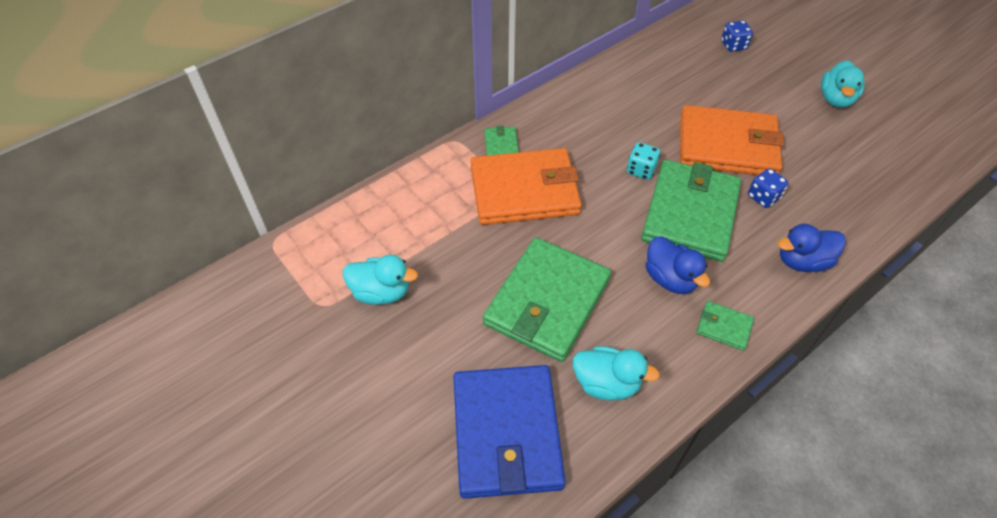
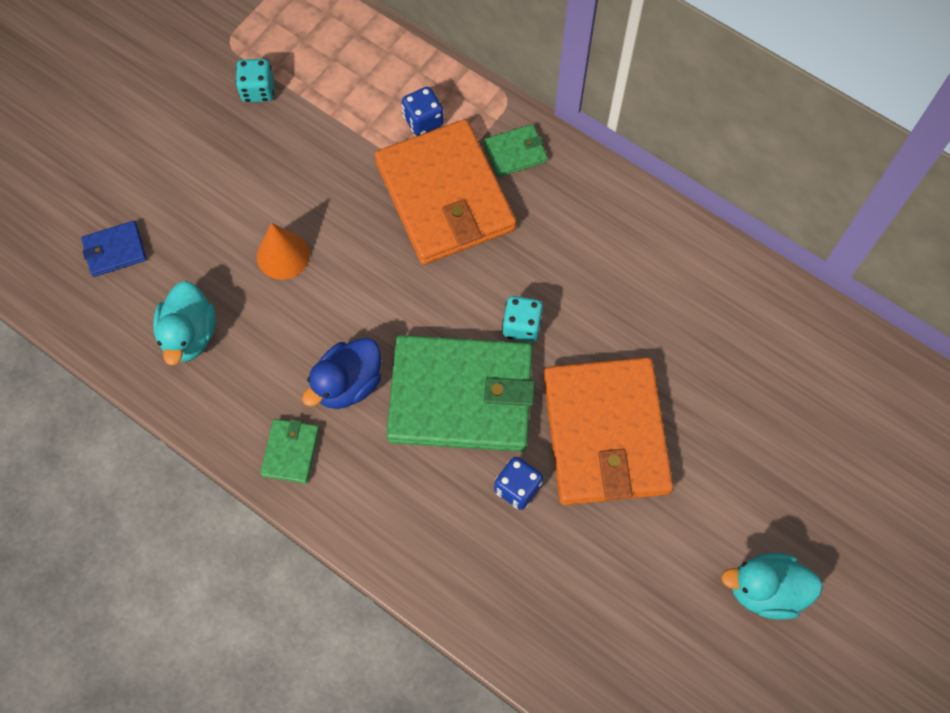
camera: 75 degrees right, 15 degrees up
(381, 292) = (258, 90): turquoise duck -> turquoise dice
(506, 433) = (115, 250): blue wallet -> blue wallet, size x0.42
(547, 302) = (283, 255): green wallet -> orange cone
(733, 45) = (842, 426): blue dice -> blue dice (423, 121)
(802, 261) = (416, 542): blue duck -> none

